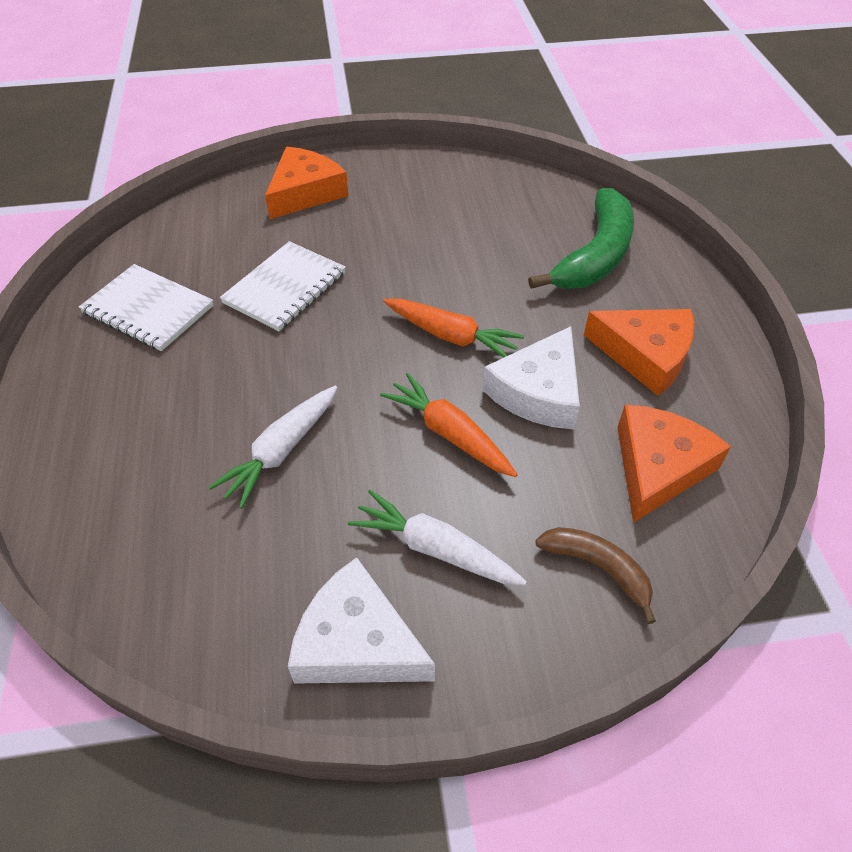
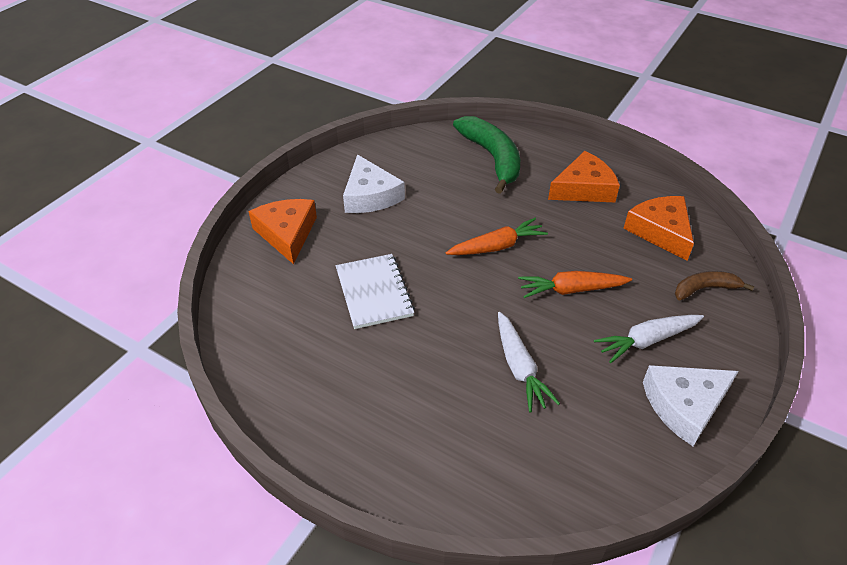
camera: 50 degrees left, 5 degrees down
(148, 310) = (316, 371): white notebook -> none
(538, 392) = (572, 239): white cheese -> white cheese (370, 195)

